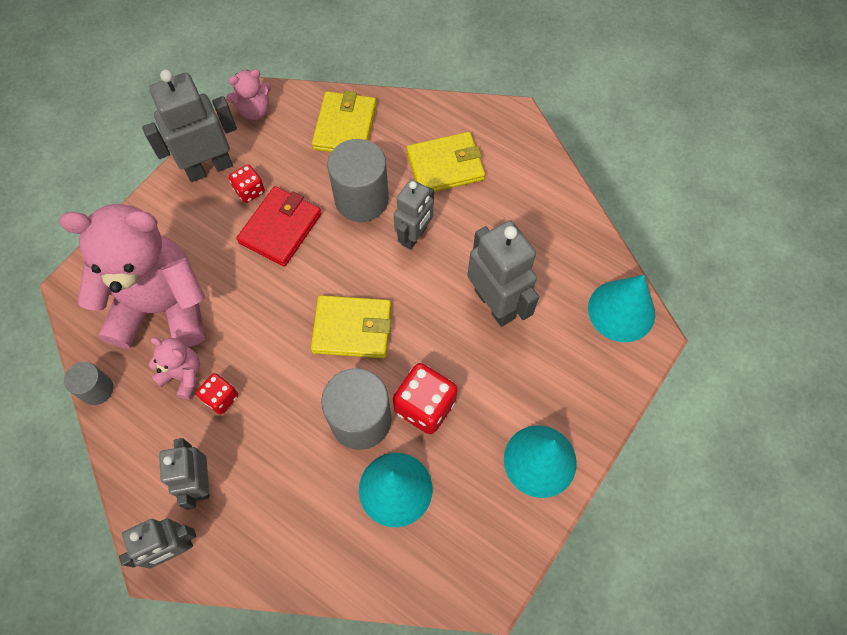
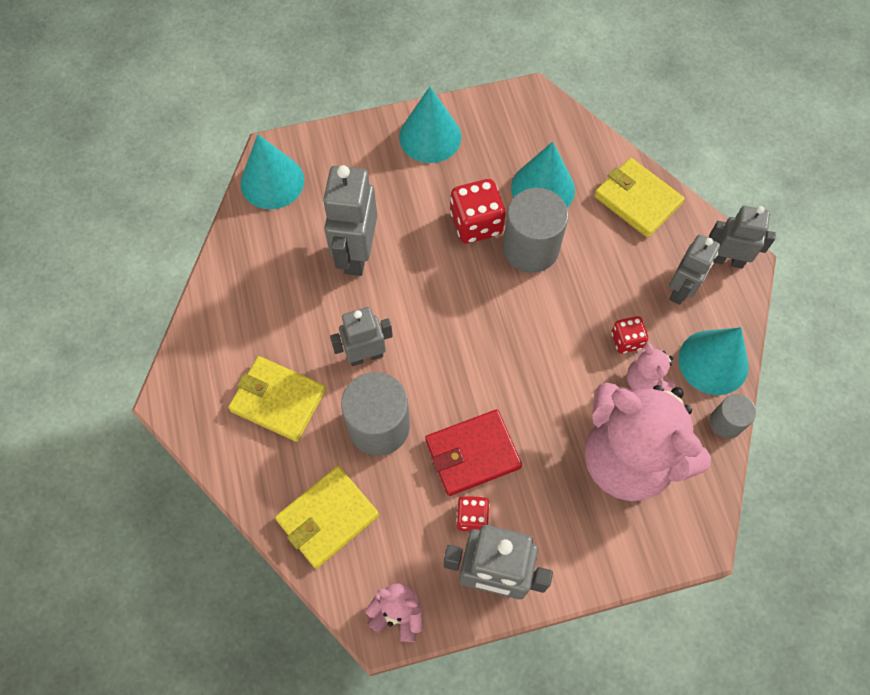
camera: 140 degrees left, 0 degrees up
(134, 434) = (713, 362): none -> turquoise cone
(352, 329) = (482, 318): yellow wallet -> yellow wallet (637, 200)

